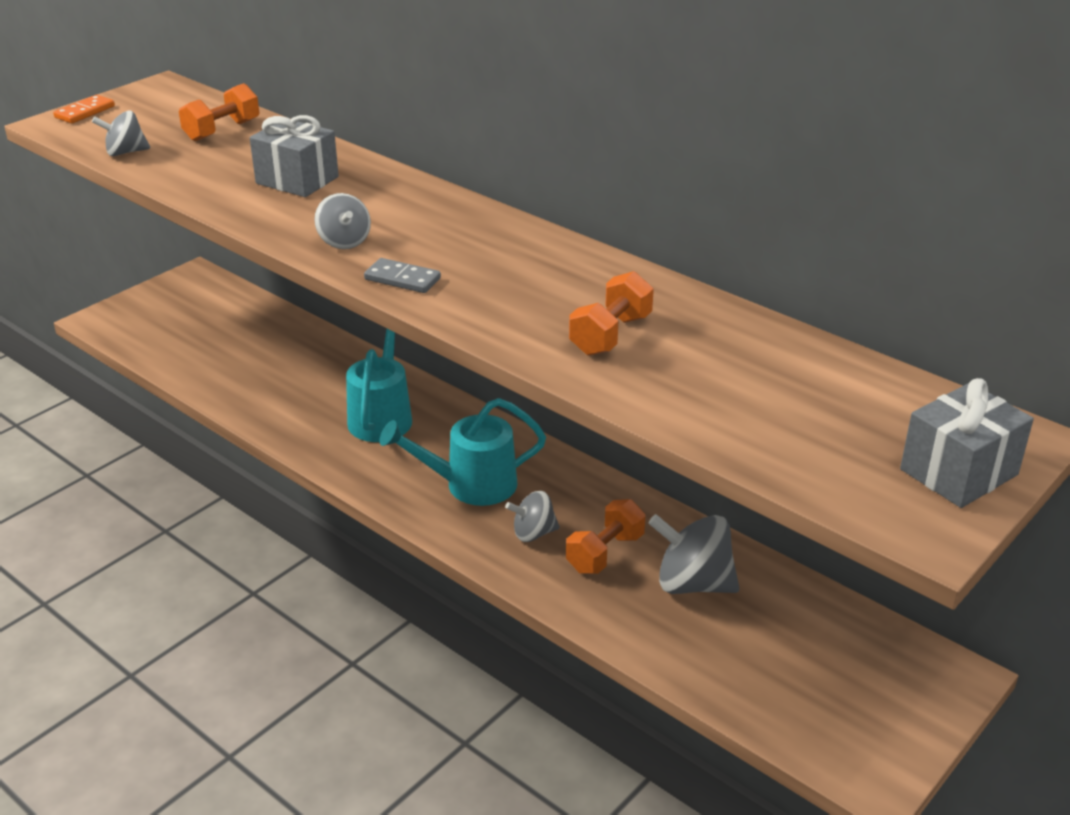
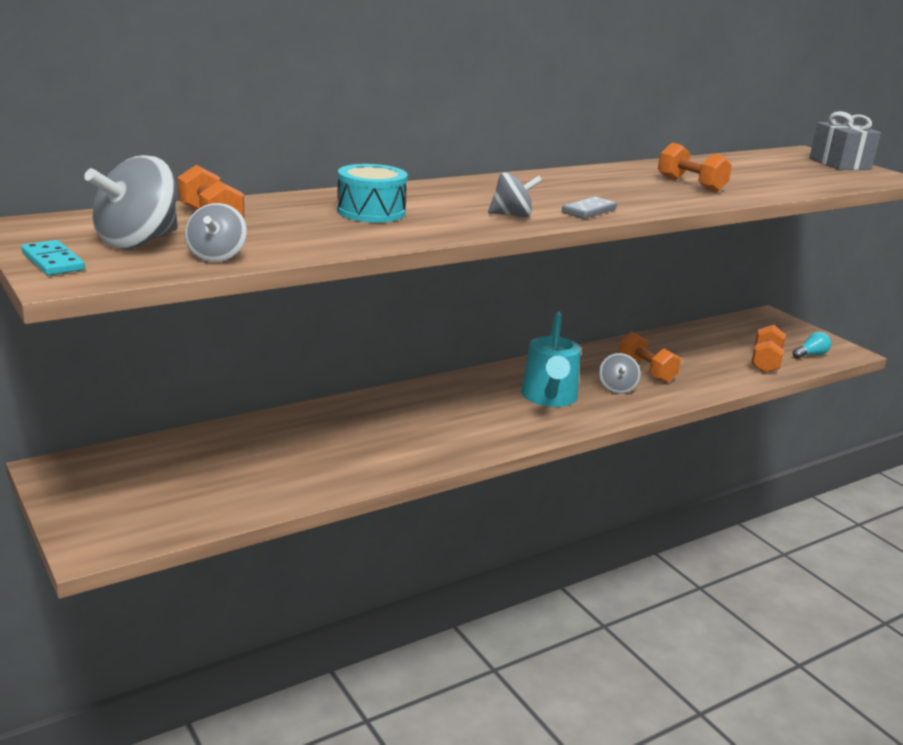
camera: 75 degrees left, 10 degrees down
(85, 112) = (52, 262): orange domino -> turquoise domino
(297, 180) = (371, 212): grey gift -> turquoise drum
(382, 415) = (430, 414): turquoise watering can -> none
(692, 583) = (683, 355): grey spinning top -> grey spinning top (137, 242)
(733, 672) = (765, 362): none -> orange dumbbell
(814, 728) = (811, 355): none -> turquoise light bulb

